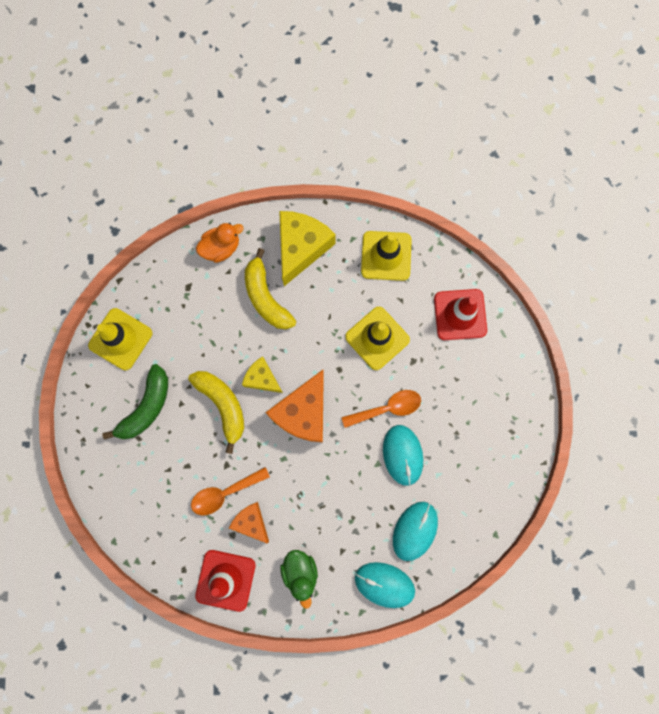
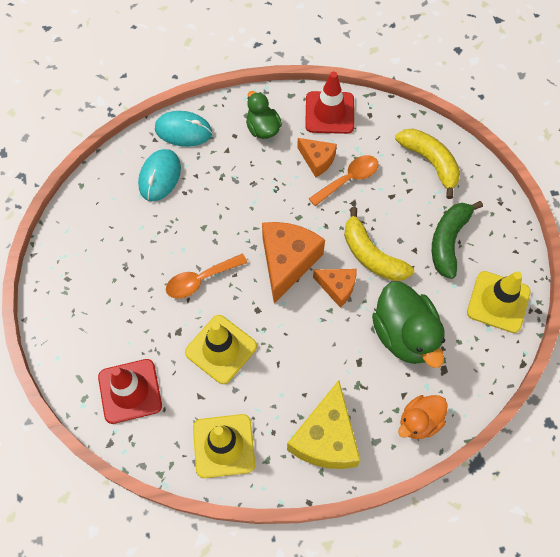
camera: 170 degrees right, 15 degrees down
(213, 323) = (404, 335): none -> green duck
(262, 378) = (337, 287): yellow cheese -> orange cheese
(266, 297) = (353, 373): yellow banana -> yellow banana (430, 162)
(402, 455) = (179, 239): turquoise mouse -> none

